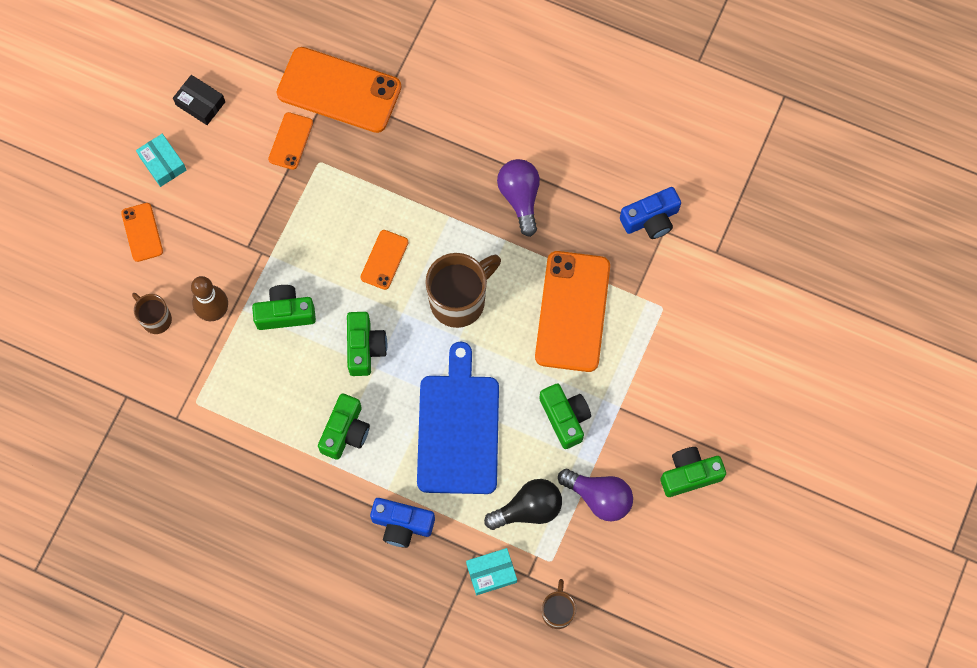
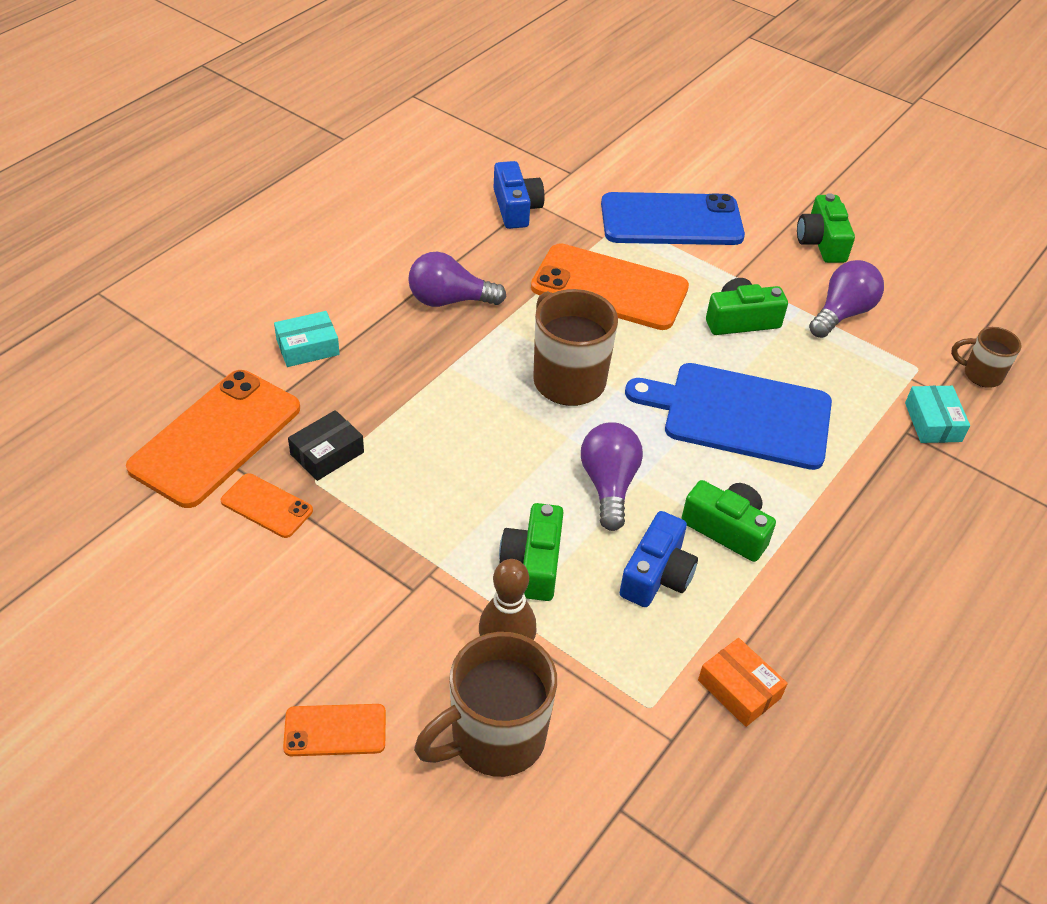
camera: 80 degrees left, 25 degrees down
(155, 319) = (494, 738): brown mug -> brown mug, size x1.83
(162, 163) = (226, 677): turquoise box -> turquoise box (308, 347)
(200, 103) = (147, 606): black box -> black box (327, 453)
(220, 453) = (739, 689): none -> orange box
(364, 347) = (608, 485): green camera -> purple light bulb
(384, 260) = (487, 440): orange phone -> none
(402, 524) = (865, 495): blue camera -> blue camera (657, 574)
(528, 509) = (852, 373): black light bulb -> none
(677, 346) = (671, 220): none -> blue phone

